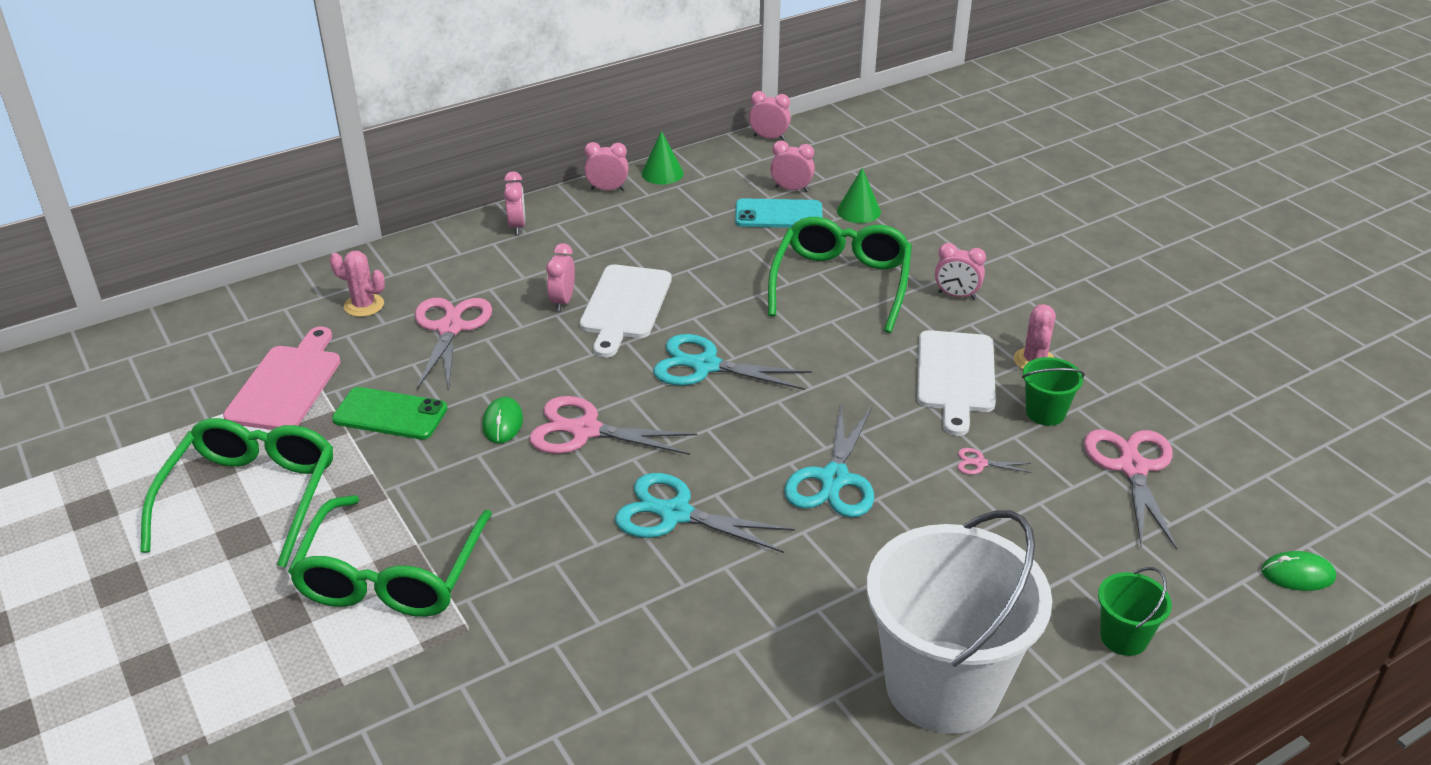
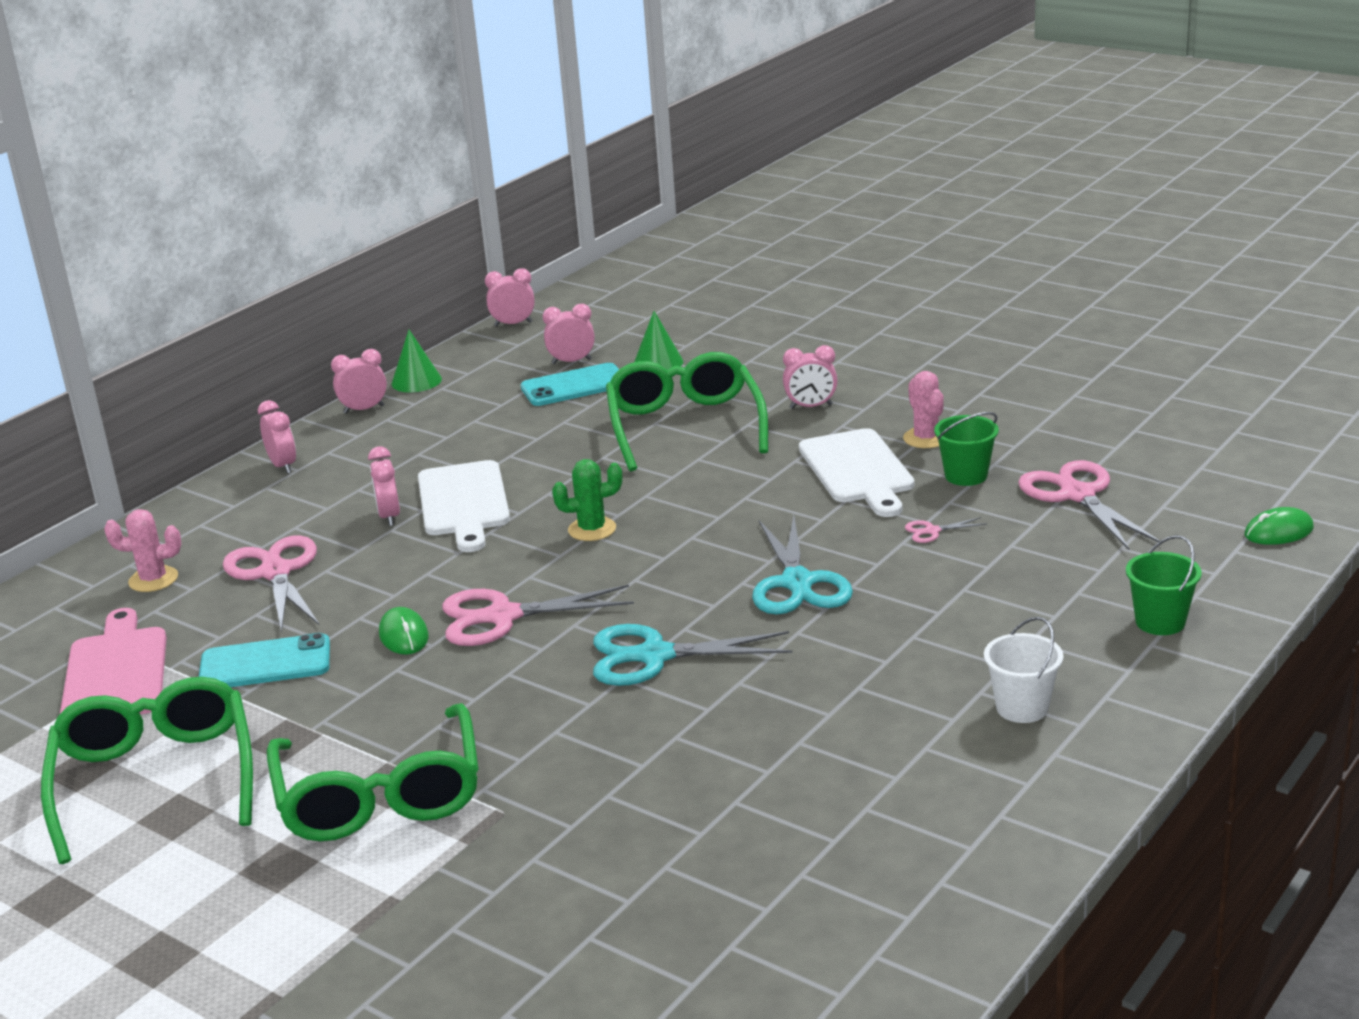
camera: 20 degrees left, 10 degrees down
(390, 414) = (265, 664): green phone -> turquoise phone
(705, 366) = (592, 529): turquoise scissors -> green cactus
(943, 686) = (1022, 708): white bucket -> white bucket, size x0.42

